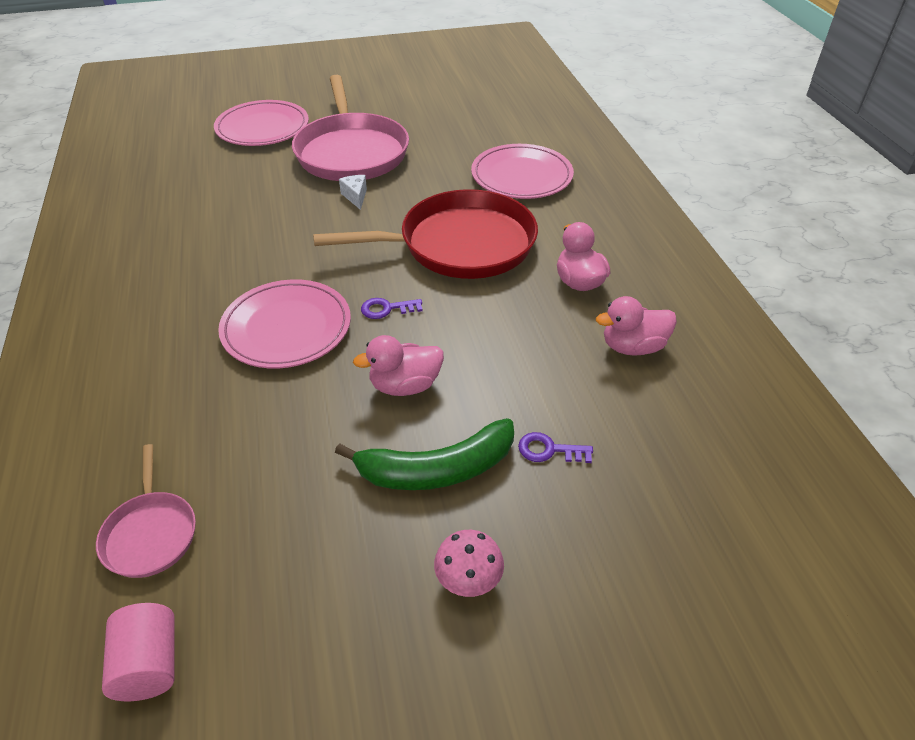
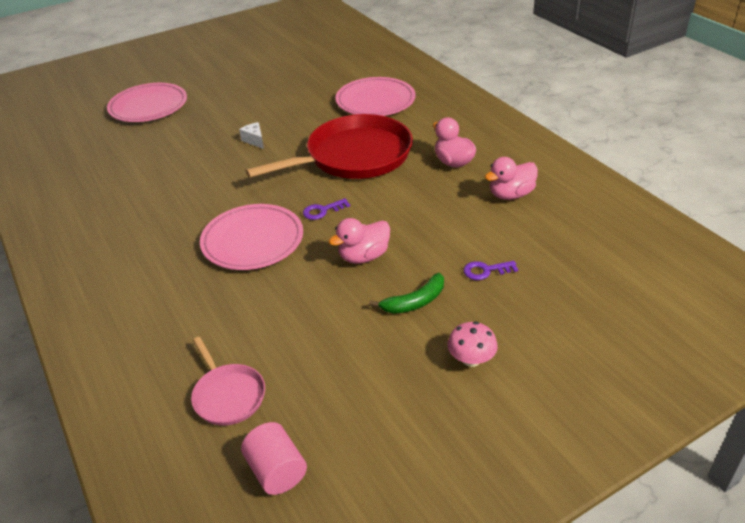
camera: 15 degrees left, 5 degrees down
(351, 152) = (233, 110): pink pan -> none
(437, 469) = (415, 302): green banana -> green banana, size x0.62

